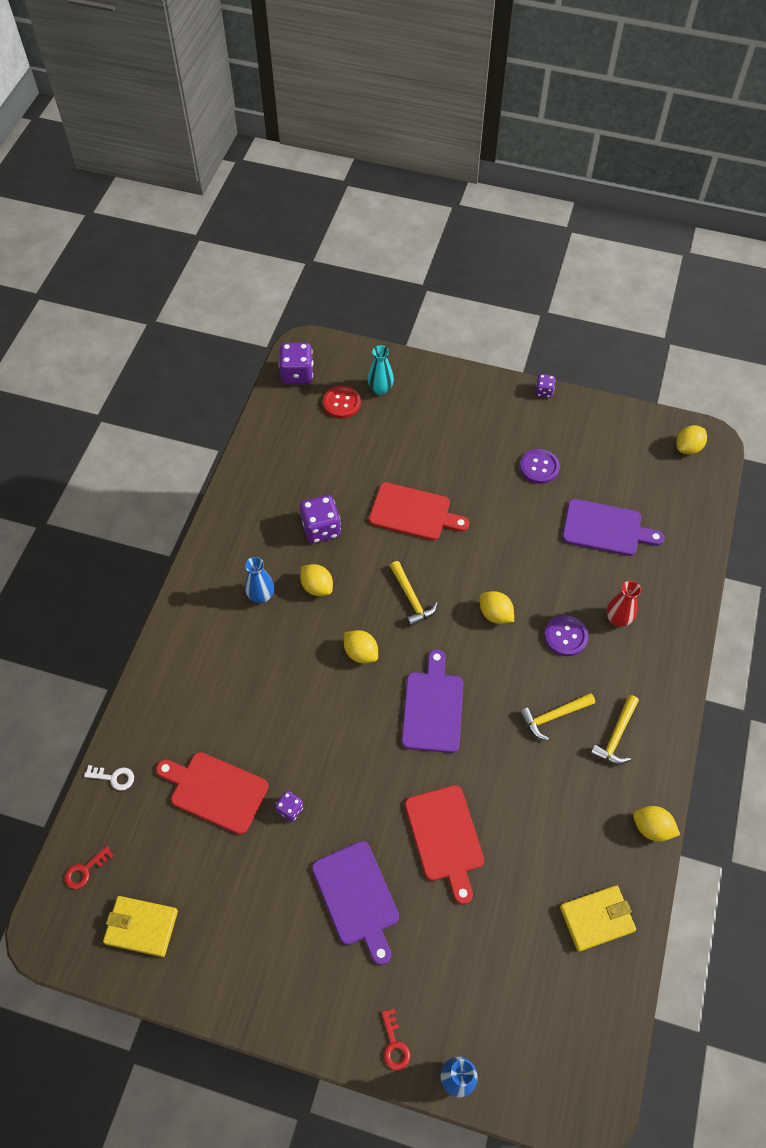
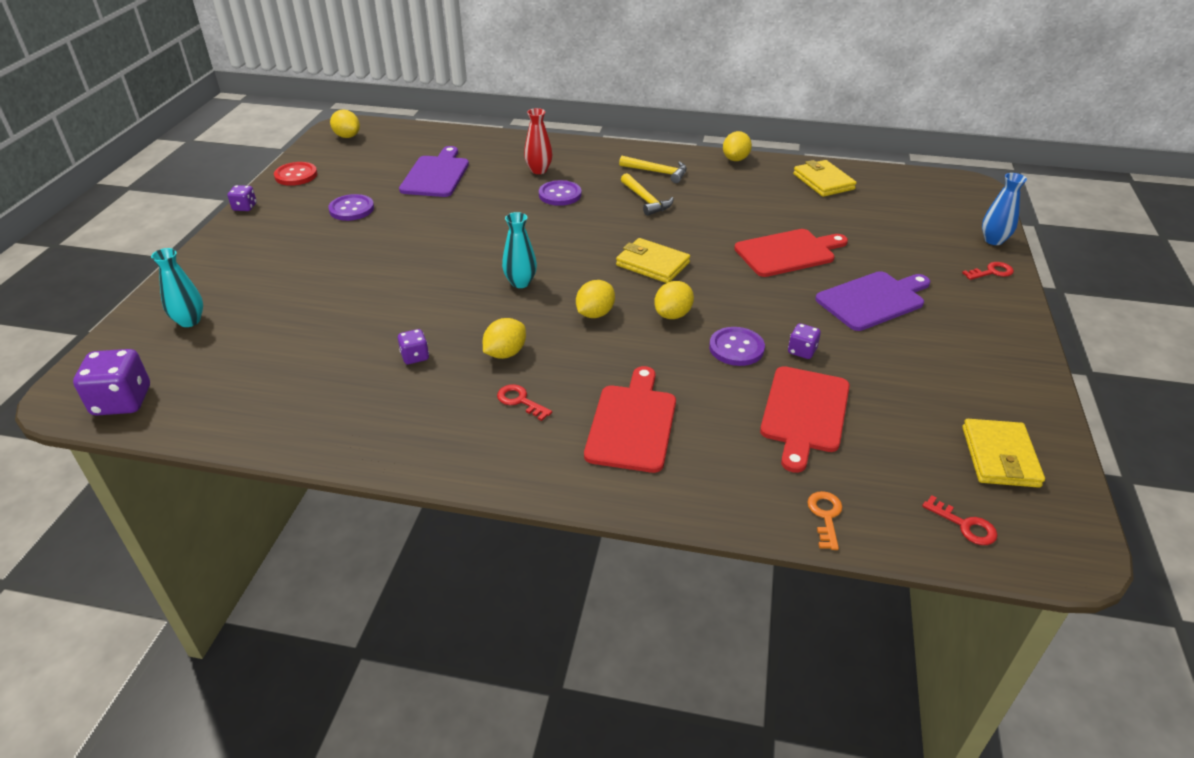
camera: 95 degrees left, 20 degrees down
(114, 777) = (825, 516): white key -> orange key
(261, 596) = (520, 401): blue vase -> red key
(301, 756) = (736, 348): none -> purple button
(321, 528) = (415, 356): purple dice -> purple dice, size x0.54
(341, 403) = (200, 353): red button -> red button (296, 175)
(411, 599) = (520, 282): yellow hammer -> turquoise vase
(413, 513) = (400, 286): red cutting board -> red cutting board (632, 424)
(433, 707) = (652, 264): purple cutting board -> yellow wallet
(495, 614) = (537, 231): yellow lemon -> yellow lemon (673, 315)

